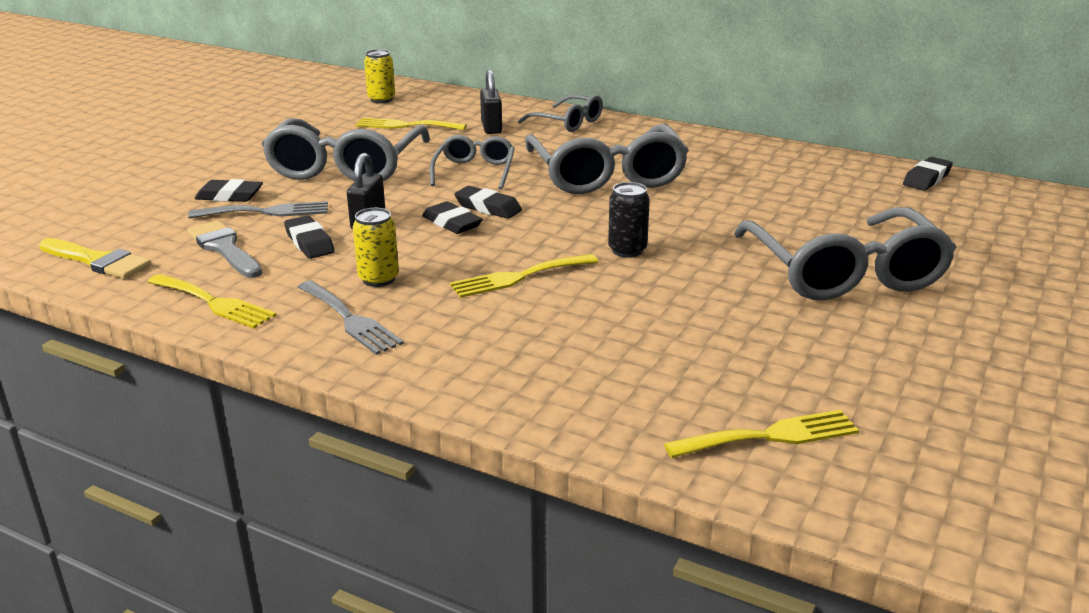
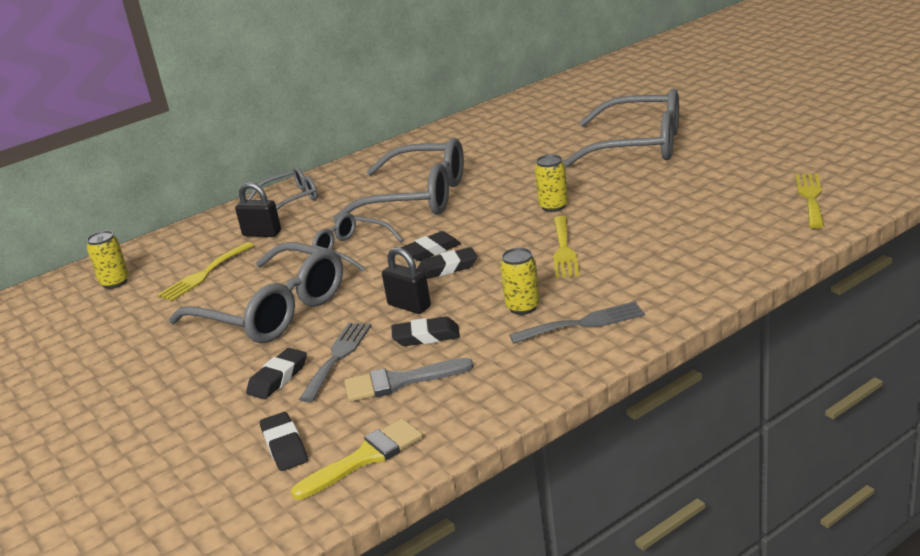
camera: 60 degrees left, 0 degrees up
(214, 303) = (508, 387): yellow fork -> none
(627, 250) = (553, 206): black can -> yellow can
(926, 179) = (530, 99): black eraser -> black eraser (284, 446)

